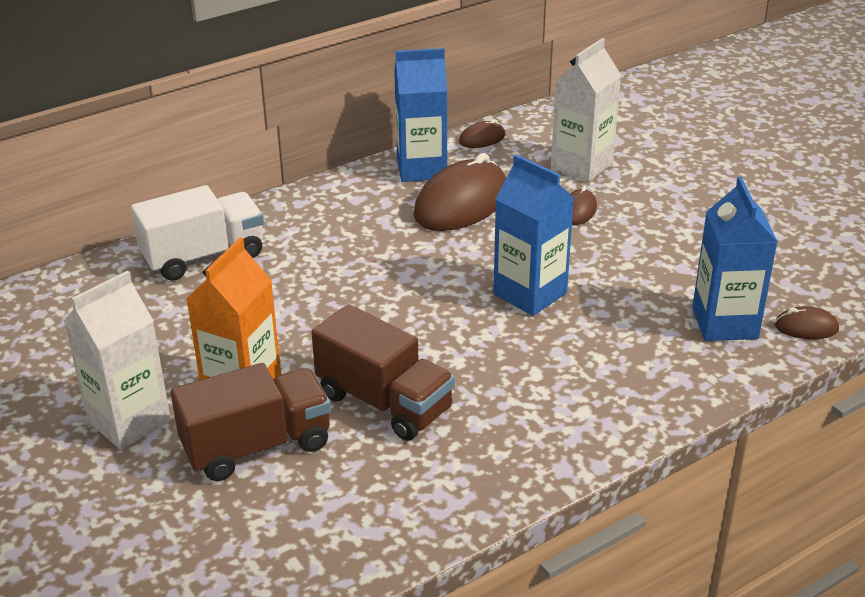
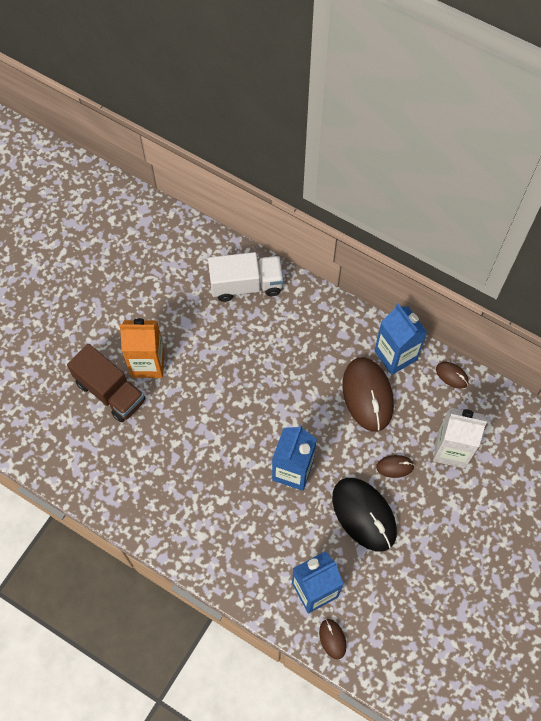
camera: 65 degrees right, 30 degrees up
(129, 421) = (104, 326): white carton -> none
(203, 256) = (246, 285): white truck -> white truck turned 45 degrees counterclockwise
(384, 402) = (166, 434): brown truck -> none
(461, 204) = (367, 395): brown mouse -> brown mouse turned 60 degrees clockwise
(633, 252) = (364, 515): none -> black mouse

